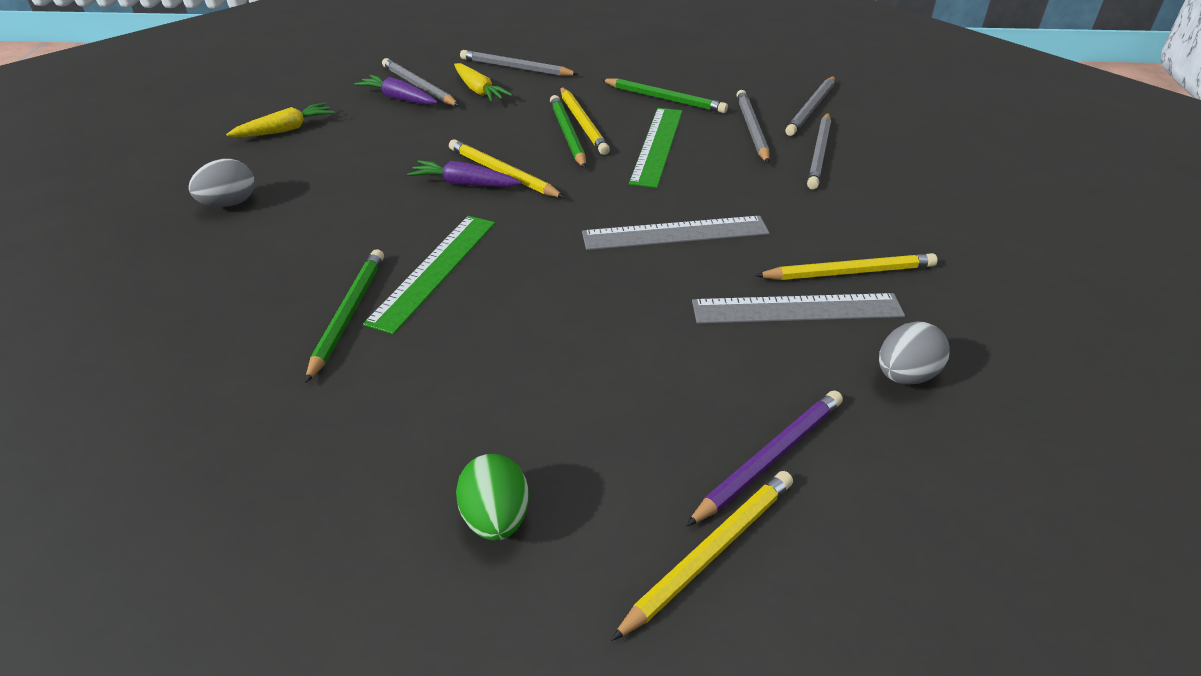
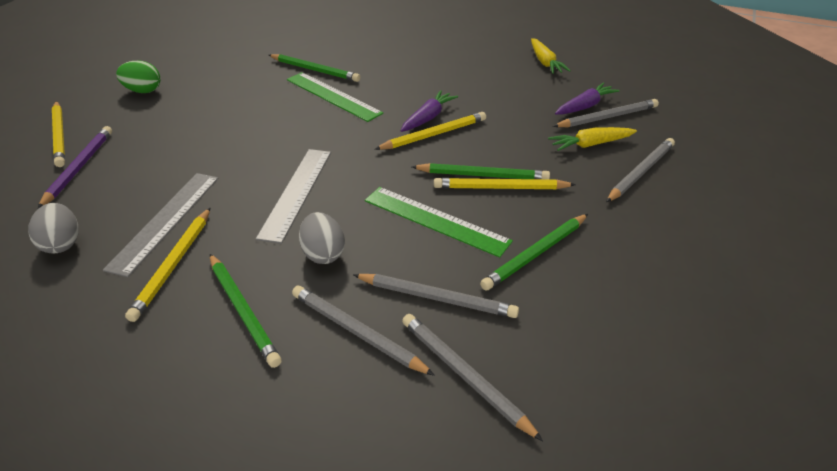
camera: 110 degrees right, 0 degrees up
(229, 203) = (452, 44): grey egg -> grey egg (323, 253)
(769, 458) = (79, 168): purple pencil -> purple pencil turned 150 degrees counterclockwise
(856, 210) = (243, 311): none -> green pencil

